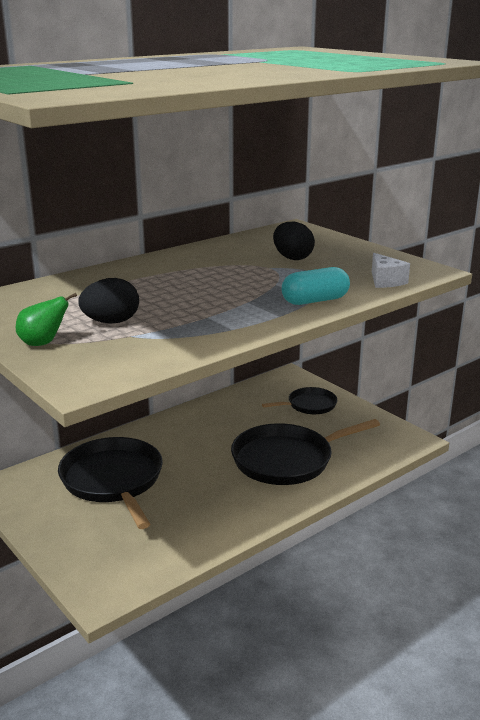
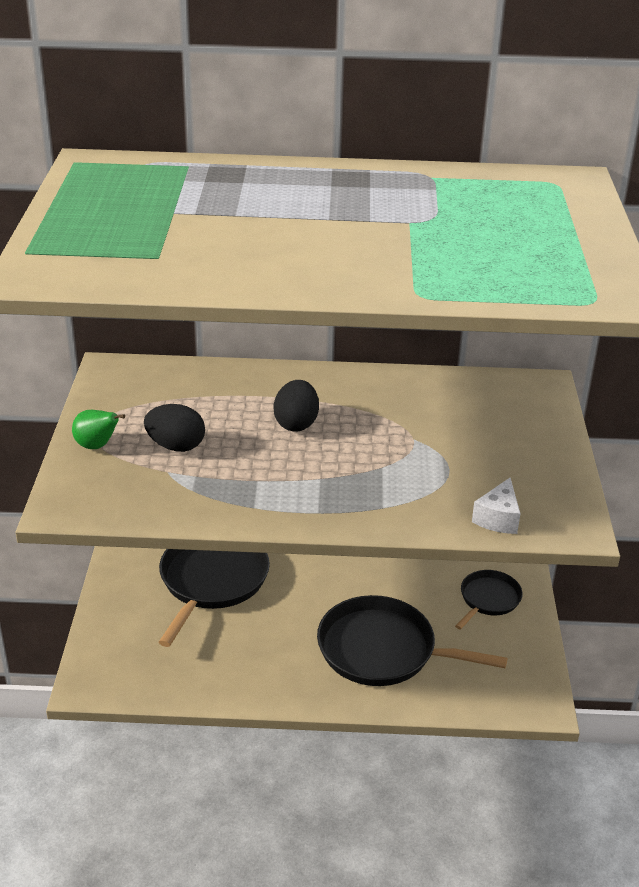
camera: 40 degrees right, 10 degrees up
(292, 258) = (460, 435): black egg -> black egg (296, 423)
(309, 405) = (488, 599): black pan -> black pan turned 75 degrees counterclockwise
(315, 301) = (382, 510): turquoise capsule -> none

